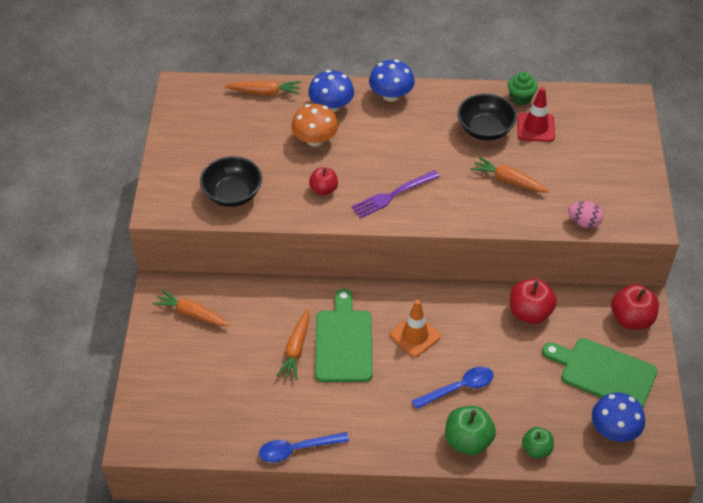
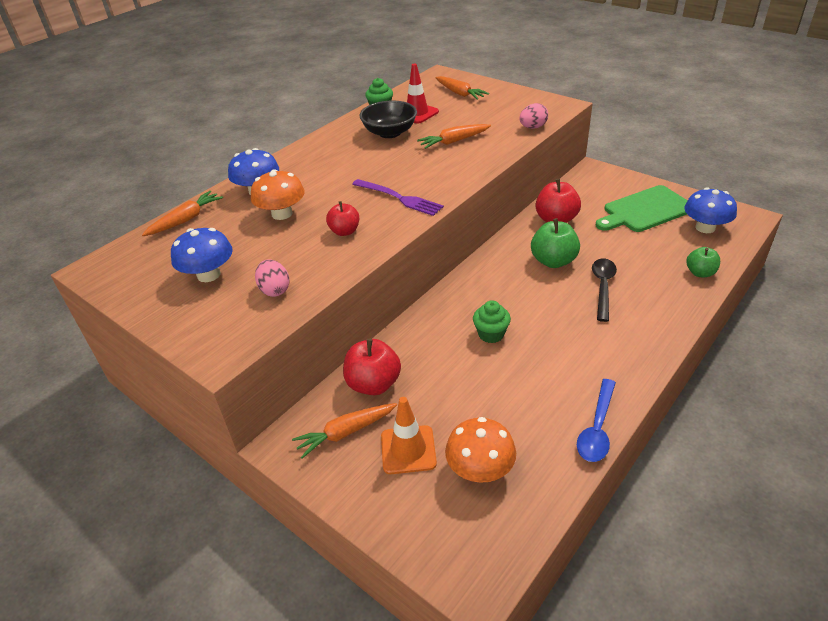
camera: 50 degrees left, 10 degrees down
(215, 401) = (480, 469): none -> orange mushroom
(232, 194) = (275, 290): black bowl -> pink egg
(296, 349) = (469, 370): orange carrot -> orange carrot (459, 93)
(343, 342) = (491, 334): green cutting board -> green cupcake
(391, 95) = (293, 159): blue mushroom -> blue mushroom (209, 275)
(392, 195) = (400, 198): purple fork -> purple fork turned 60 degrees counterclockwise
(415, 335) = (524, 287): orange traffic cone -> orange traffic cone (408, 450)
(458, 388) = (603, 287): blue spoon -> black spoon
(468, 441) = (665, 306): green apple -> green apple (553, 261)
(631, 319) = (604, 179): red apple -> red apple (373, 384)

